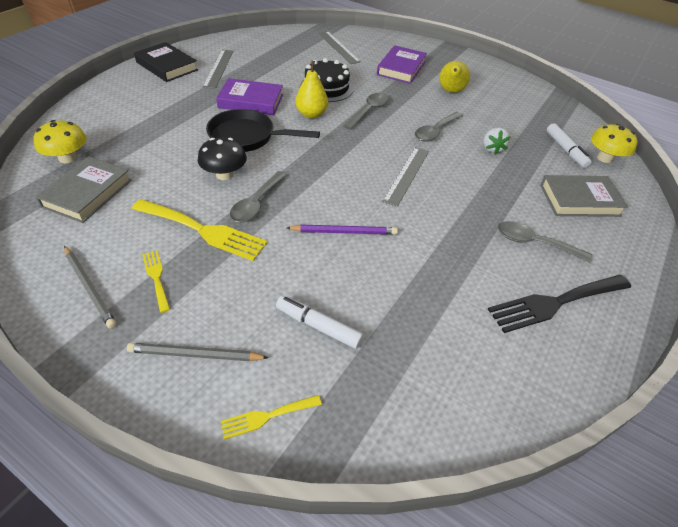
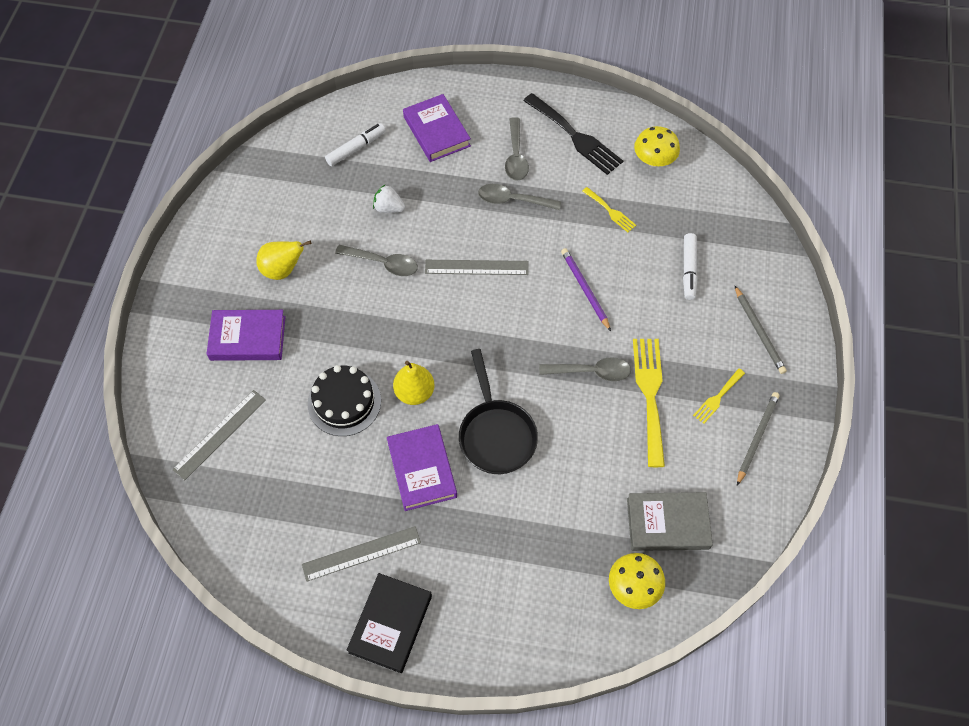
camera: 110 degrees left, 15 degrees up
(224, 174) = (568, 421): black mushroom -> none
(266, 416) = (770, 270): yellow fork -> yellow fork (610, 211)
(368, 111) = (375, 338): grey spoon -> grey spoon (513, 200)
(492, 149) = (389, 208): white strawberry -> white strawberry turned 135 degrees counterclockwise
(579, 200) = (436, 131): grey book -> purple book
(604, 158) = (353, 117): yellow mushroom -> yellow mushroom (654, 160)

